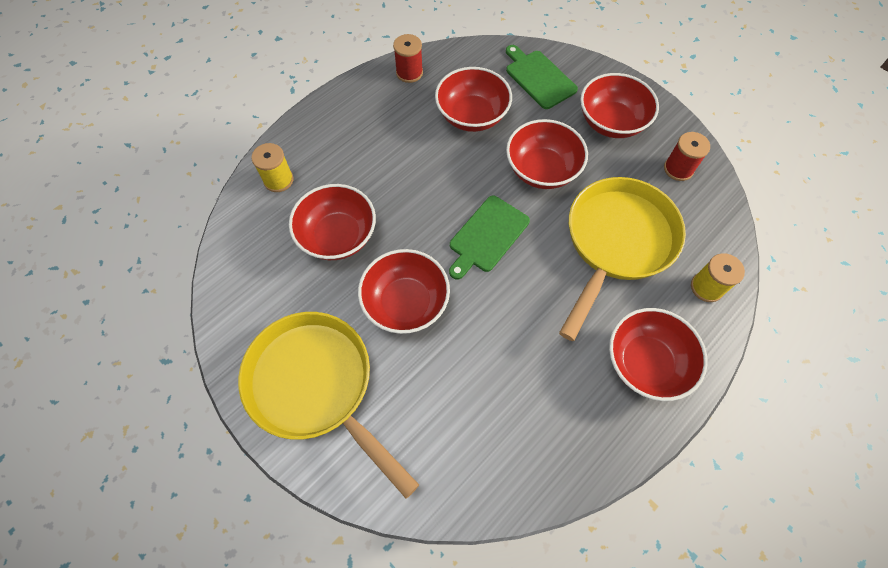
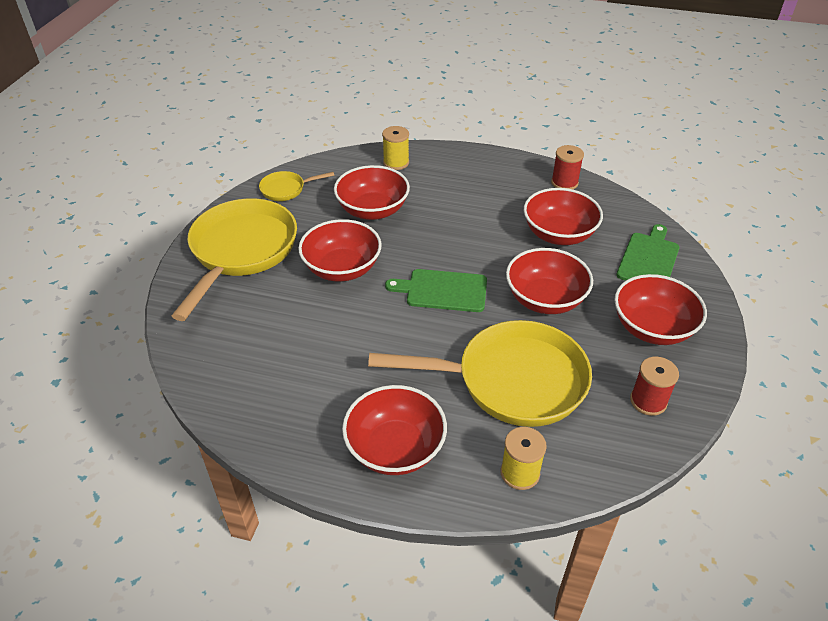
camera: 60 degrees right, 20 degrees down
(243, 299) = (286, 189): none -> yellow pan

